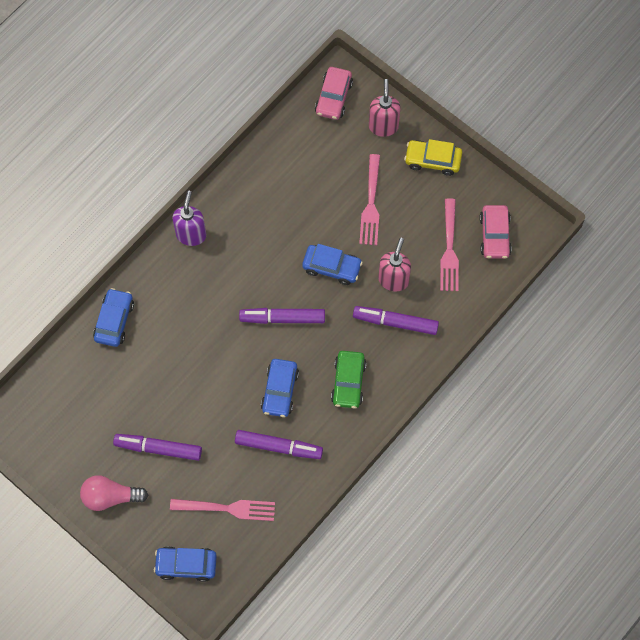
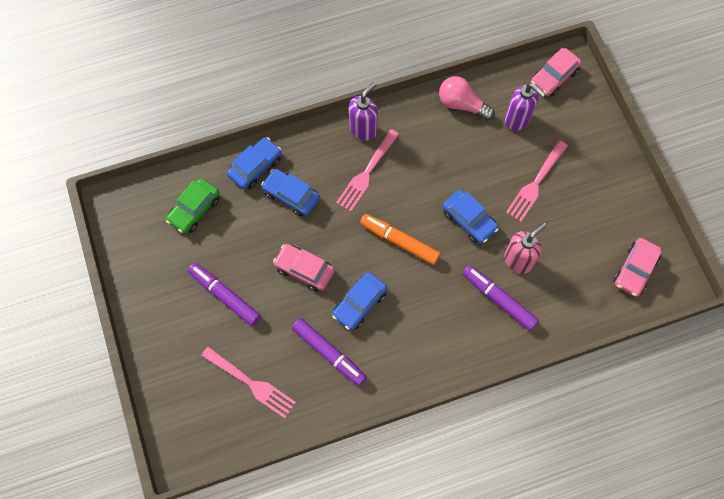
camera: 30 degrees right, 0 degrees up
(110, 497) = (159, 315): pink light bulb -> pink light bulb (462, 104)
(186, 565) = (185, 414): blue car -> blue car (291, 195)
(214, 388) = (304, 270): none -> pink car
(282, 318) = (399, 241): purple marker -> orange marker
(323, 154) = (517, 120): none -> purple soap dispenser
(348, 382) = (425, 330): green car -> green car (194, 209)
(383, 126) = (585, 122): pink soap dispenser -> none
(432, 160) = (613, 174): yellow car -> none
(449, 248) = (585, 259): pink fork -> pink fork (367, 172)

